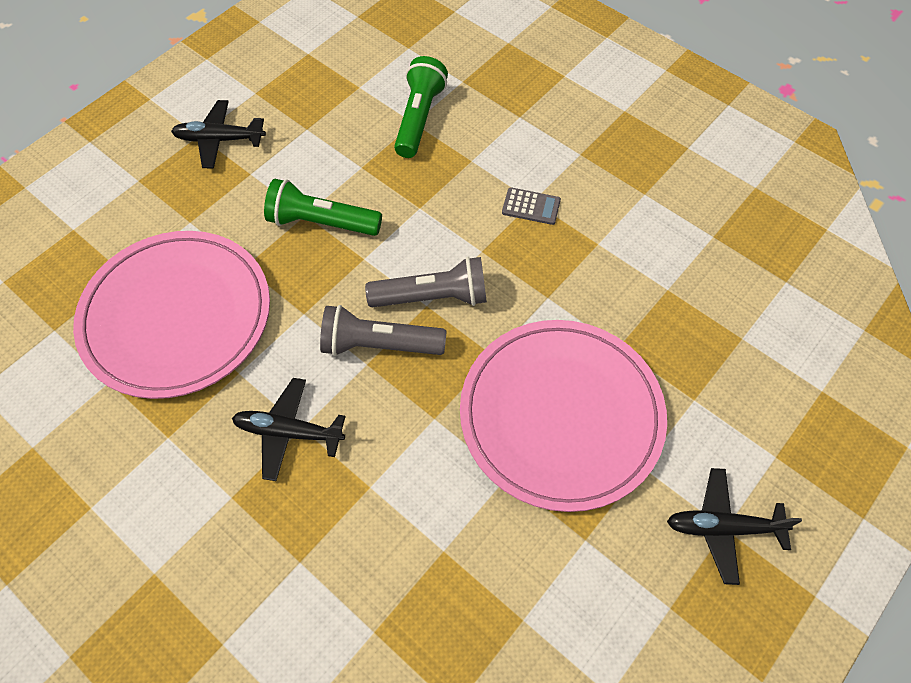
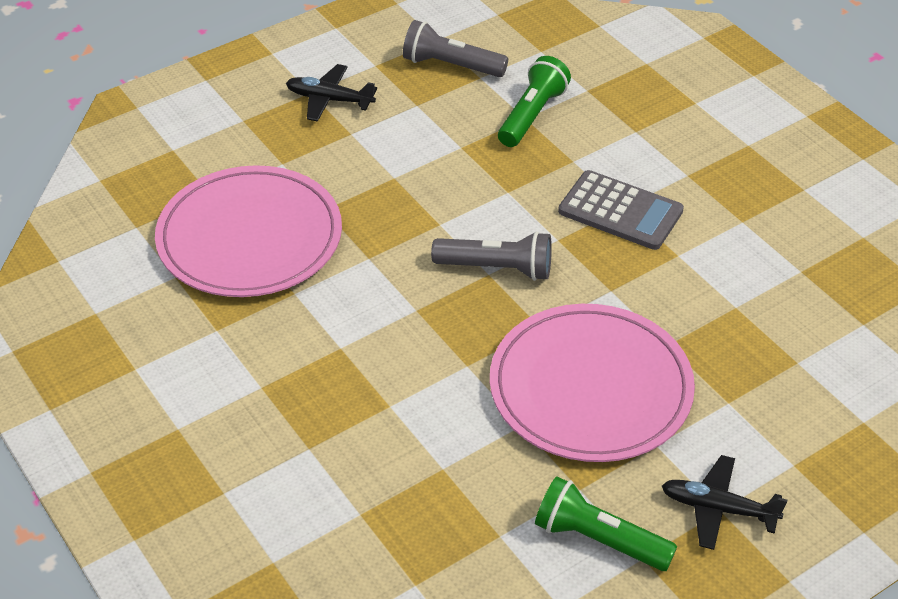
camera: 15 degrees right, 15 degrees down
(288, 432) = (327, 348): black plane -> none
(321, 222) = (408, 187): green flashlight -> green flashlight (599, 539)
(379, 345) = (433, 297): grey flashlight -> grey flashlight (451, 65)
(531, 206) = (620, 211): grey calculator -> grey calculator, size x1.97

